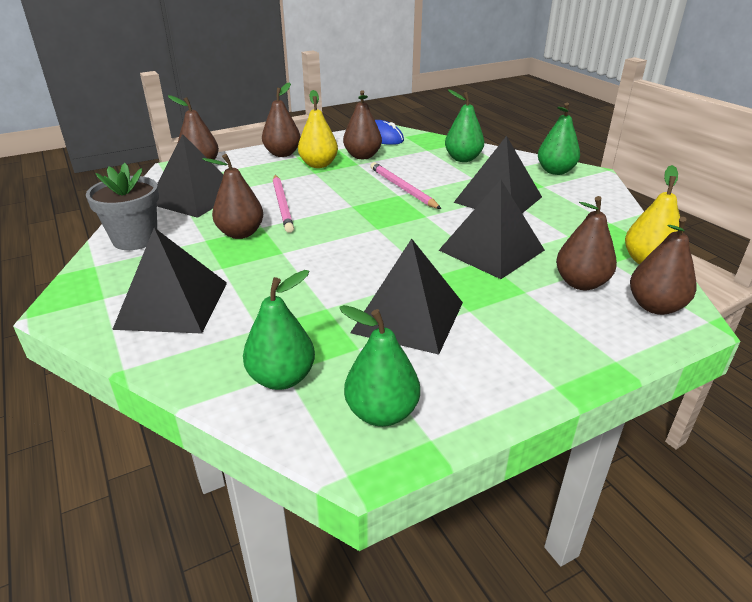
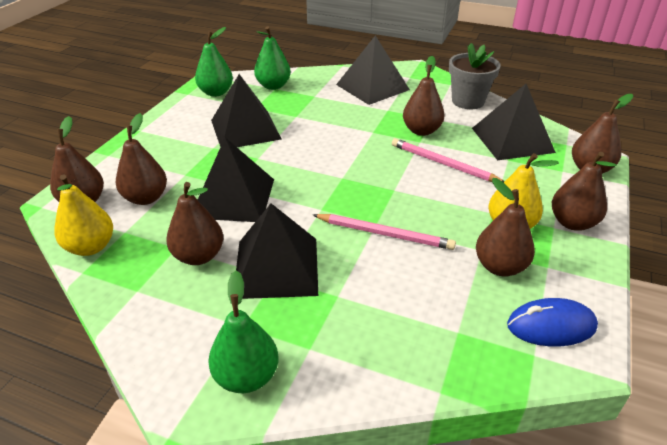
camera: 140 degrees right, 5 degrees up
(463, 159) = (390, 334): green pear -> none
(552, 223) = (198, 256): none -> brown pear

